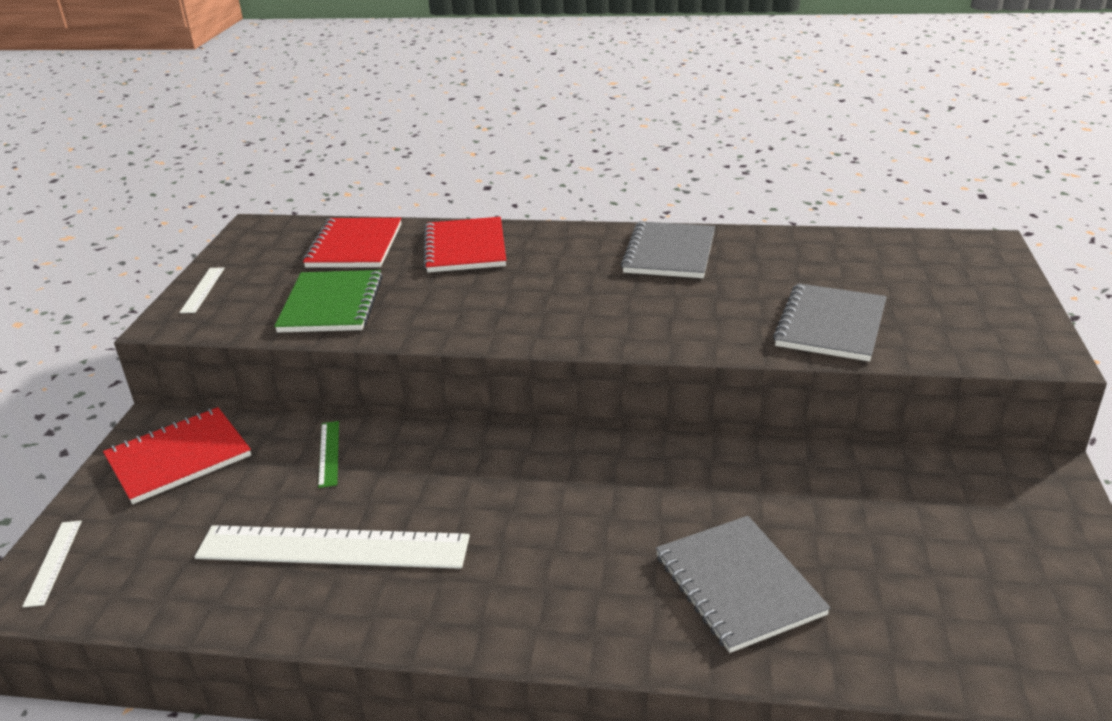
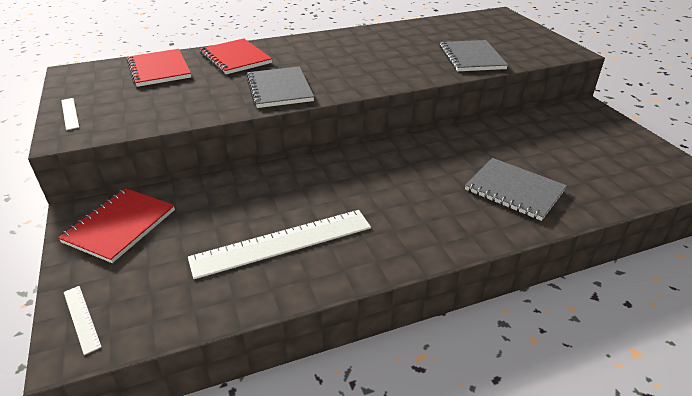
camera: 30 degrees left, 5 degrees up
(329, 453) = (228, 194): green ruler -> none
(331, 304) = (179, 103): green notebook -> none
(669, 253) = (357, 41): grey notebook -> grey notebook (279, 89)

